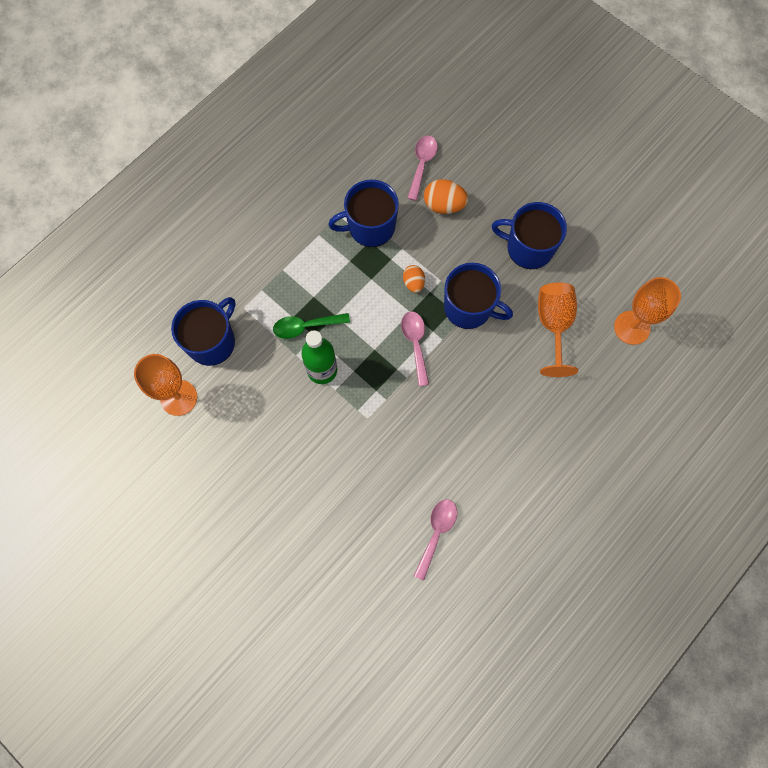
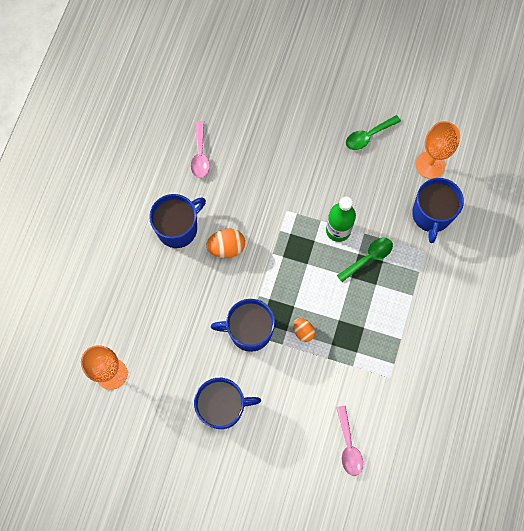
camera: 155 degrees right, 0 degrees up
(227, 465) = (368, 136): none -> green spoon
(370, 227) = (362, 365): blue mug -> blue mug (178, 228)
(415, 344) = (278, 282): pink spoon -> none
(444, 205) = (311, 414): orange egg -> orange egg (226, 248)
(553, 325) = (175, 347): orange goblet -> none

